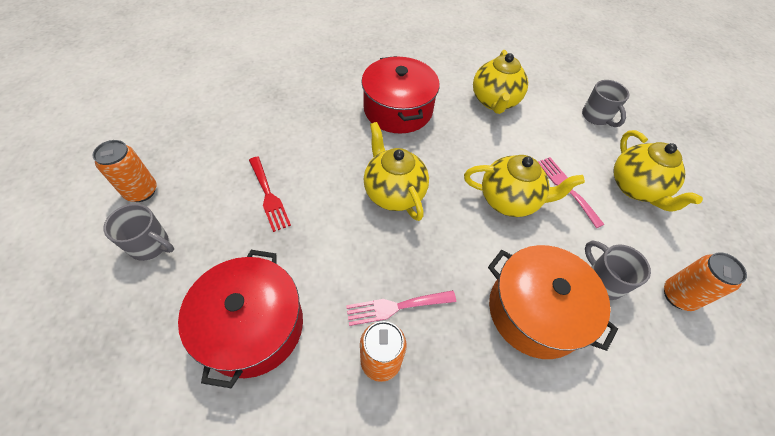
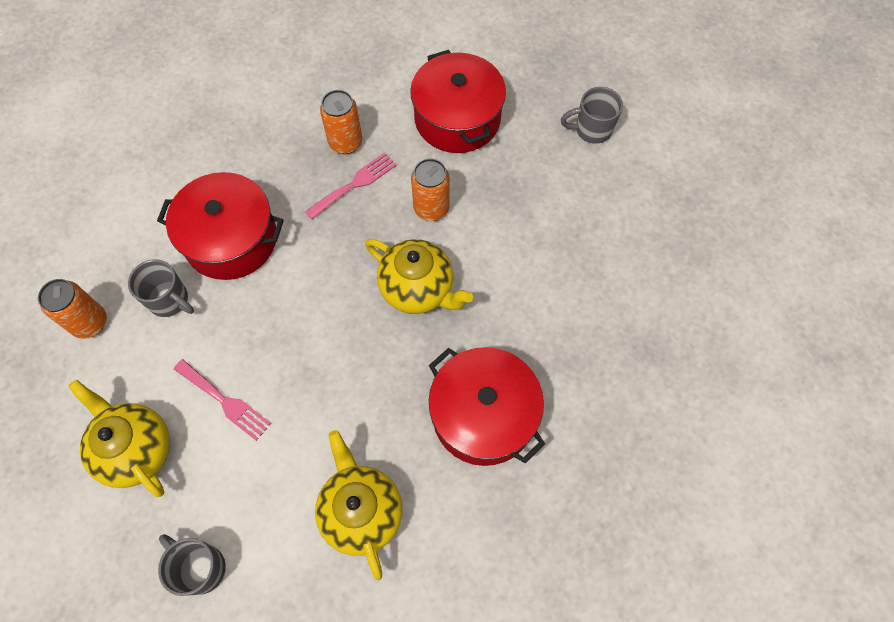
camera: 155 degrees right, 10 degrees up
(141, 191) = (652, 164): orange can -> orange can (431, 208)
(269, 196) = (537, 220): red fork -> none
(510, 200) = (288, 347): yellow teapot -> none
(535, 311) = (231, 239): orange pot -> red pot

